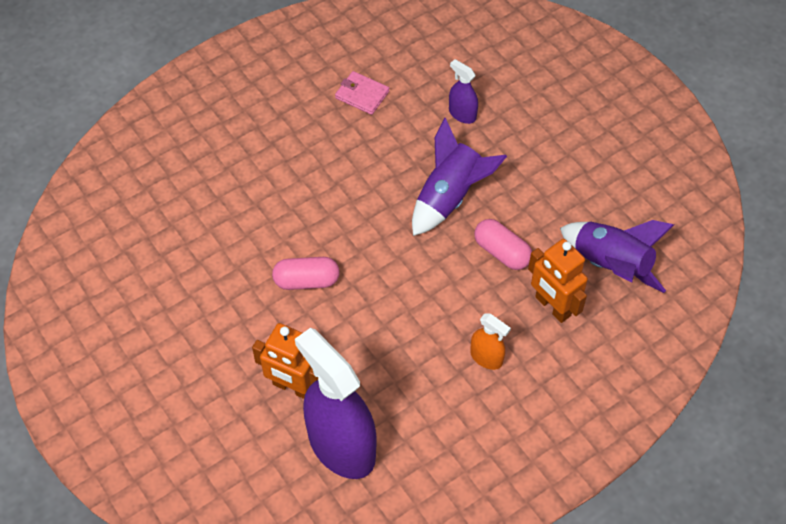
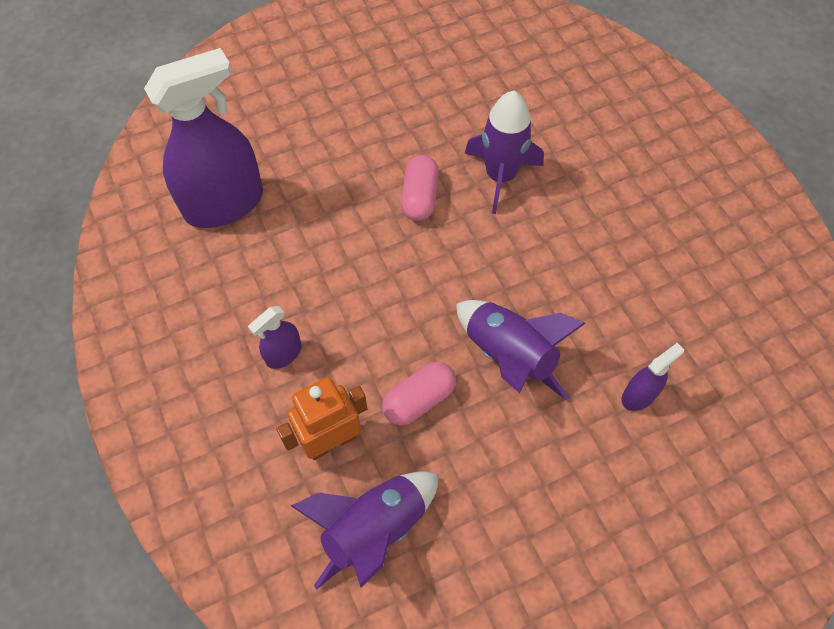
camera: 100 degrees right, 5 degrees up
(273, 221) = (500, 176): none -> purple rocket
(293, 387) = (299, 172): orange robot -> none
(362, 95) = (676, 285): pink wallet -> none
(486, 357) = (283, 354): orange spray bottle -> purple spray bottle

